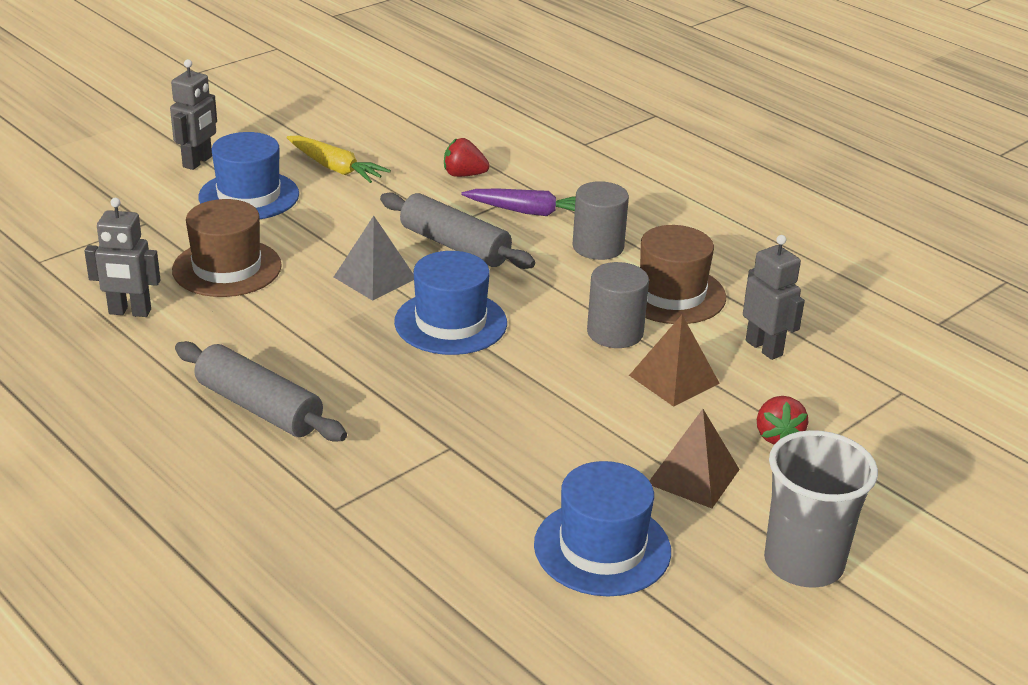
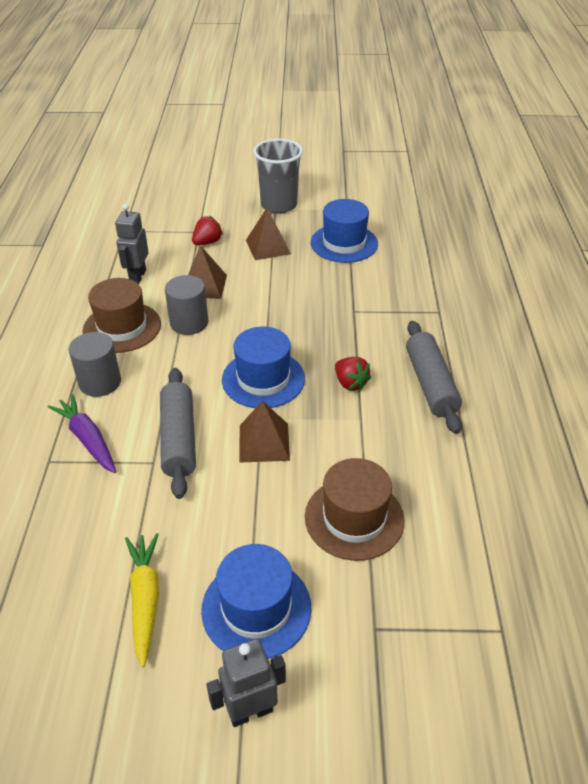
camera: 135 degrees left, 10 degrees up
(129, 312) = (459, 513): grey robot -> none
(375, 277) = (264, 442): grey pyramid -> brown pyramid
(464, 175) = (67, 513): red strawberry -> red strawberry (350, 383)

